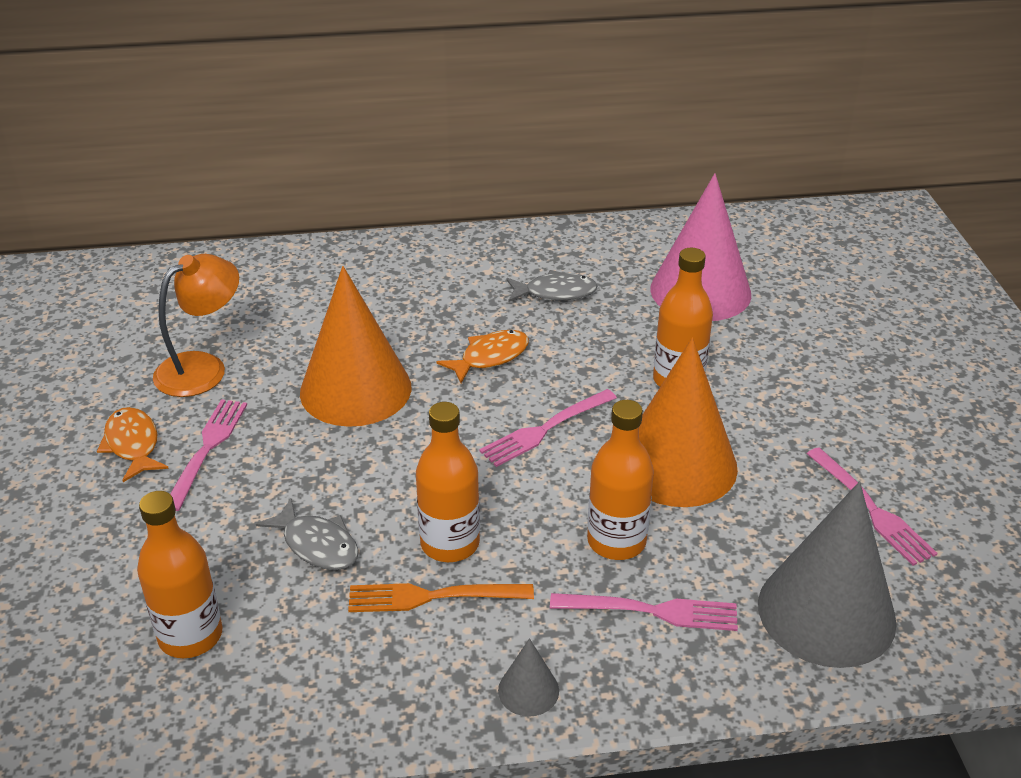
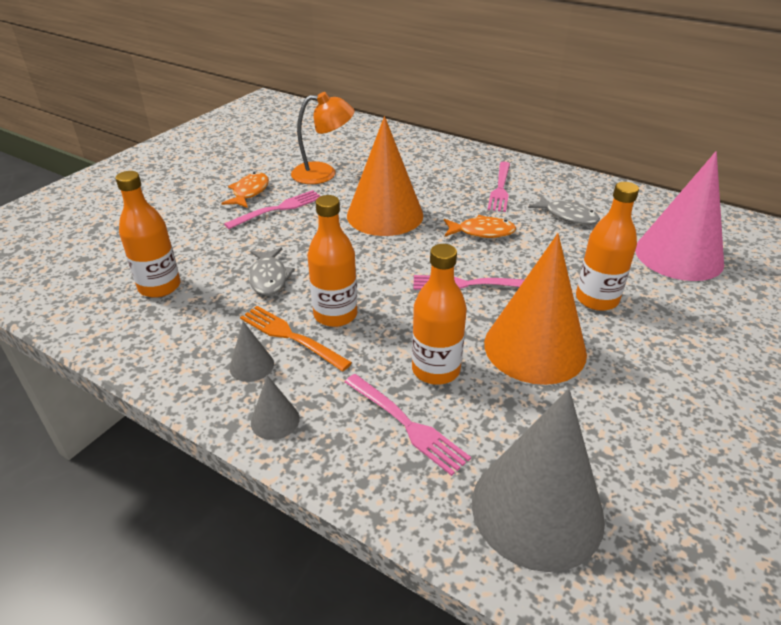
camera: 40 degrees right, 0 degrees up
(432, 654) = (251, 365): none -> grey cone
(871, 509) = (664, 461): pink fork -> pink fork (500, 188)

